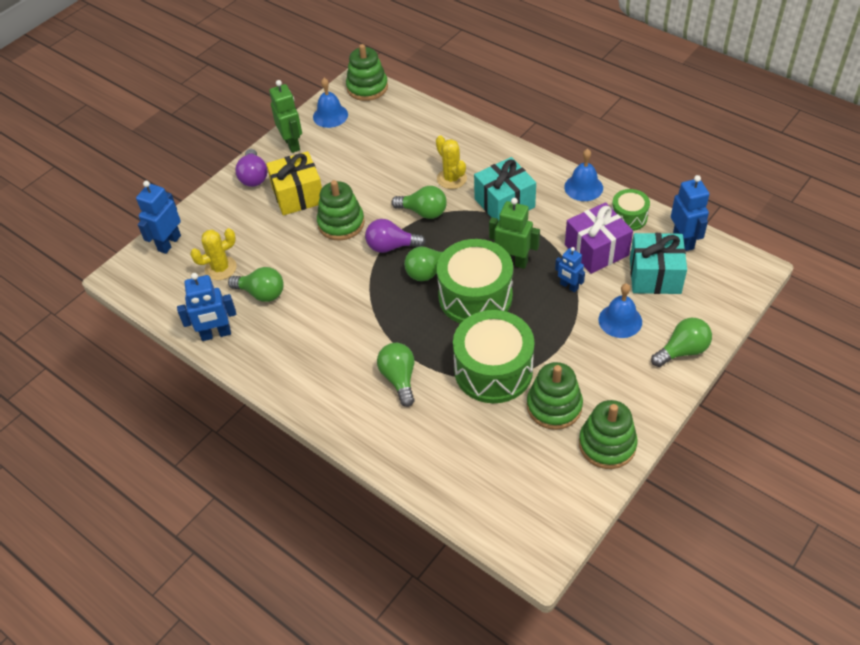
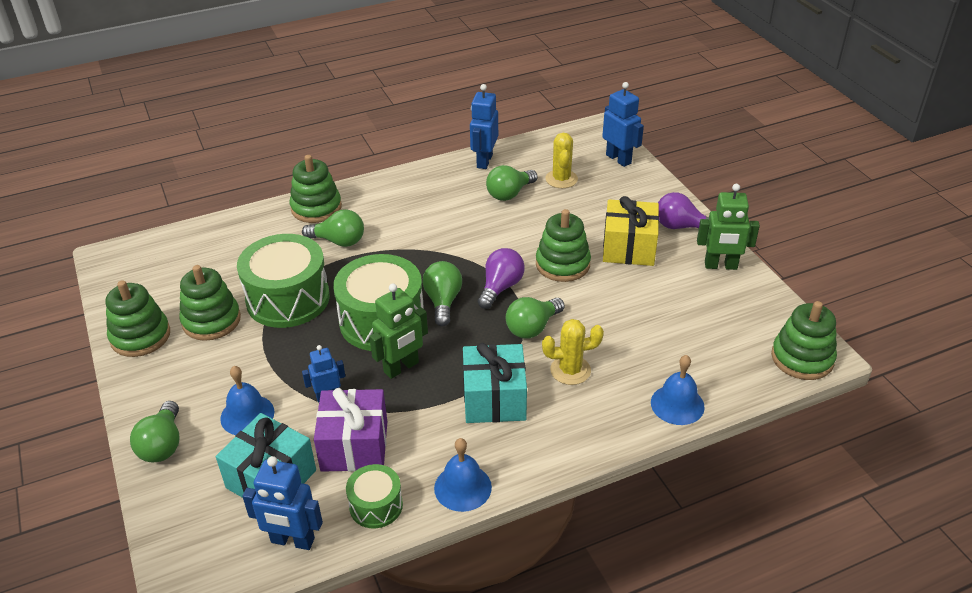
camera: 115 degrees right, 10 degrees down
(330, 115) = (758, 309): blue bell -> blue bell (677, 404)
(361, 425) = (316, 208): none -> green stacking toy

